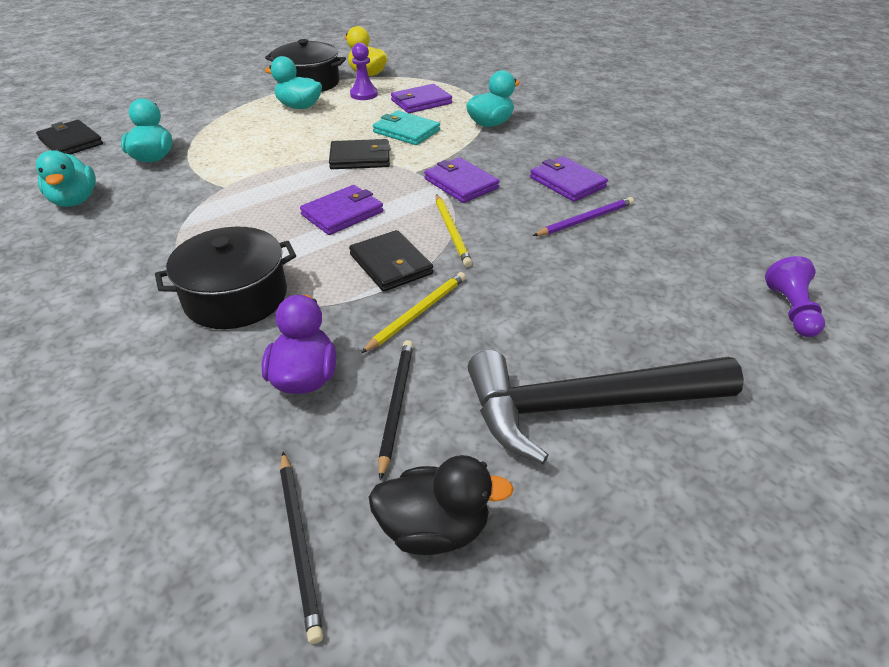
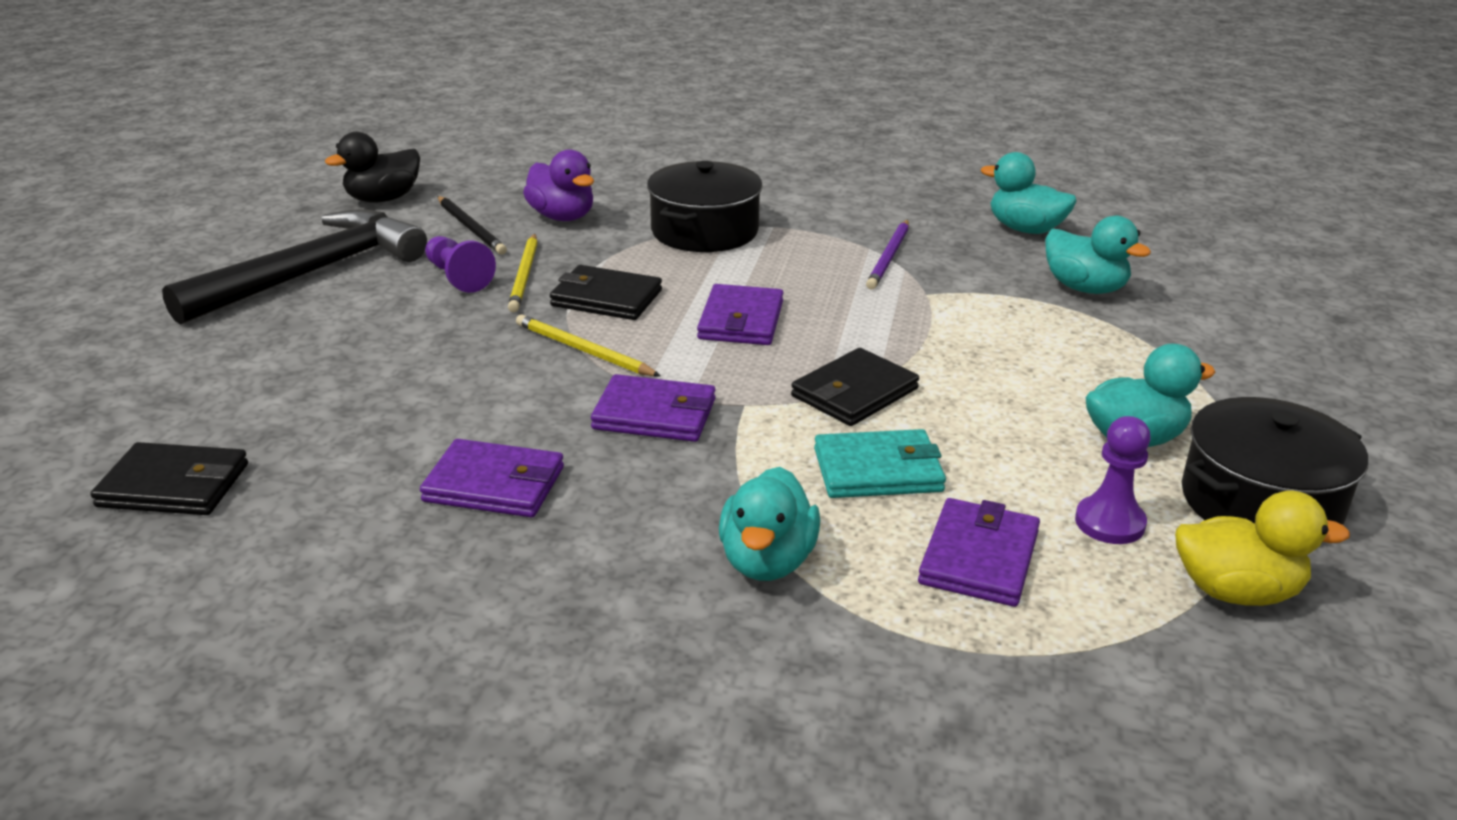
camera: 140 degrees right, 10 degrees down
(71, 142) = (1218, 265): black wallet -> black wallet (174, 485)
(299, 543) = (460, 174): black pencil -> none
(585, 219) = (419, 433): purple pencil -> purple pencil (889, 257)
(791, 310) = (90, 418): purple pawn -> purple pawn (458, 277)

